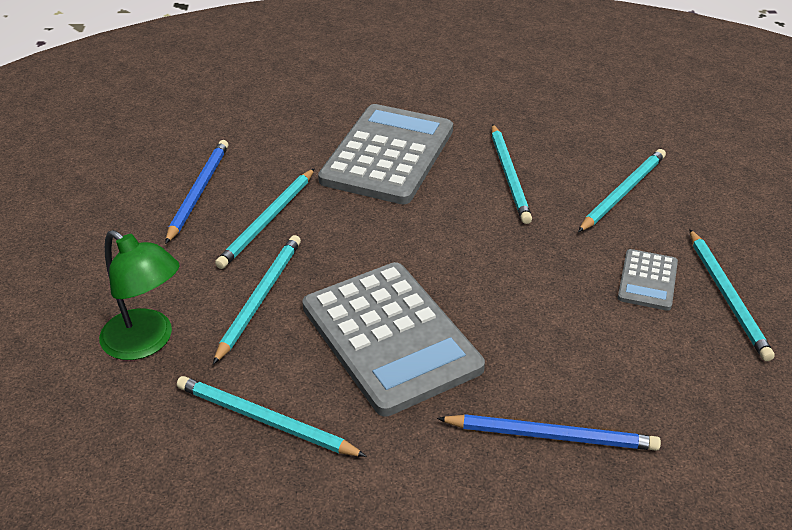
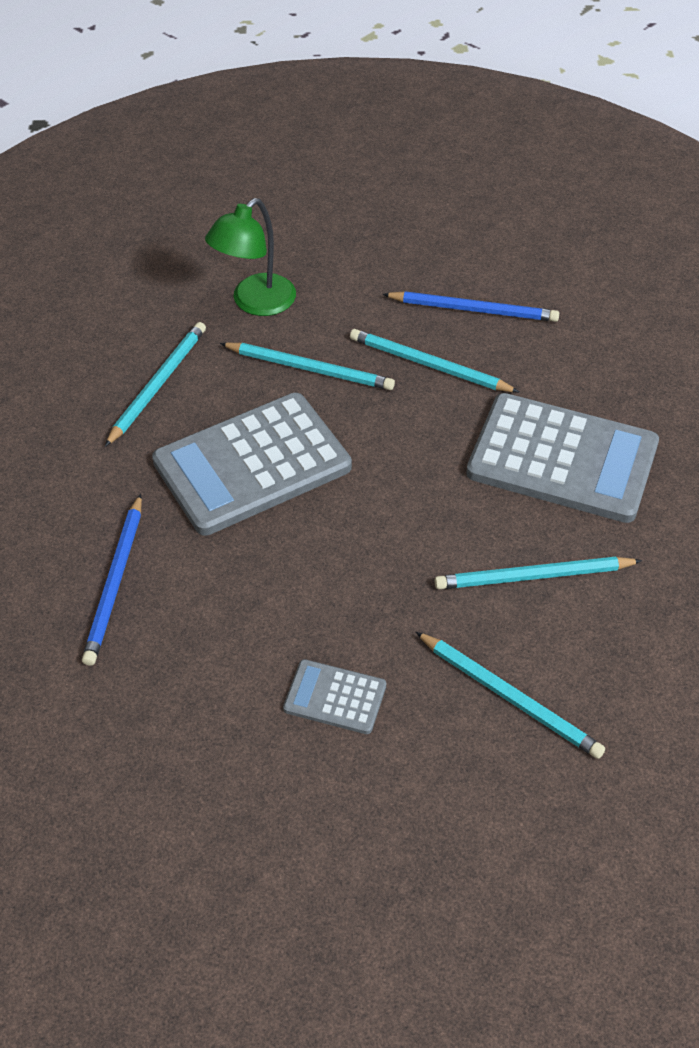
camera: 90 degrees right, 10 degrees up
(727, 296) = (305, 778): turquoise pencil -> none

